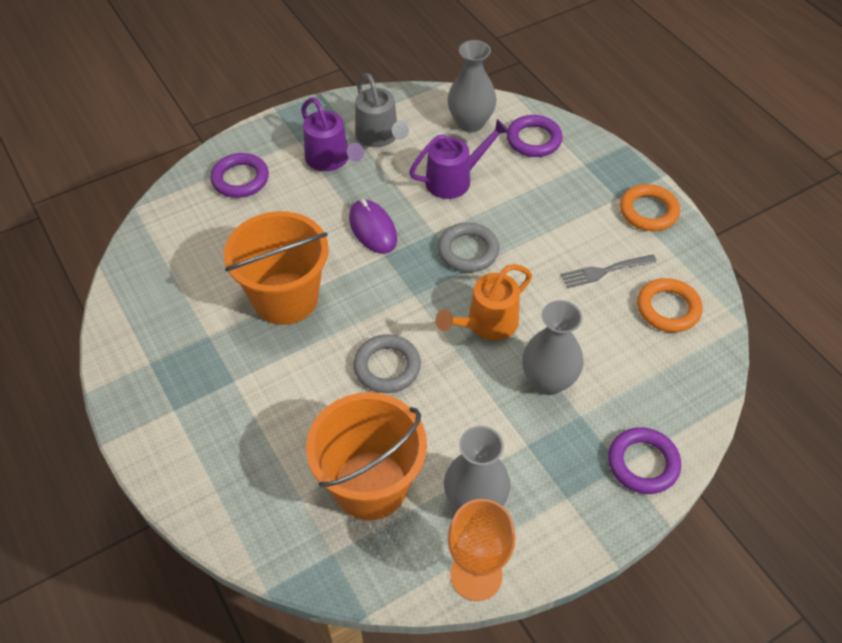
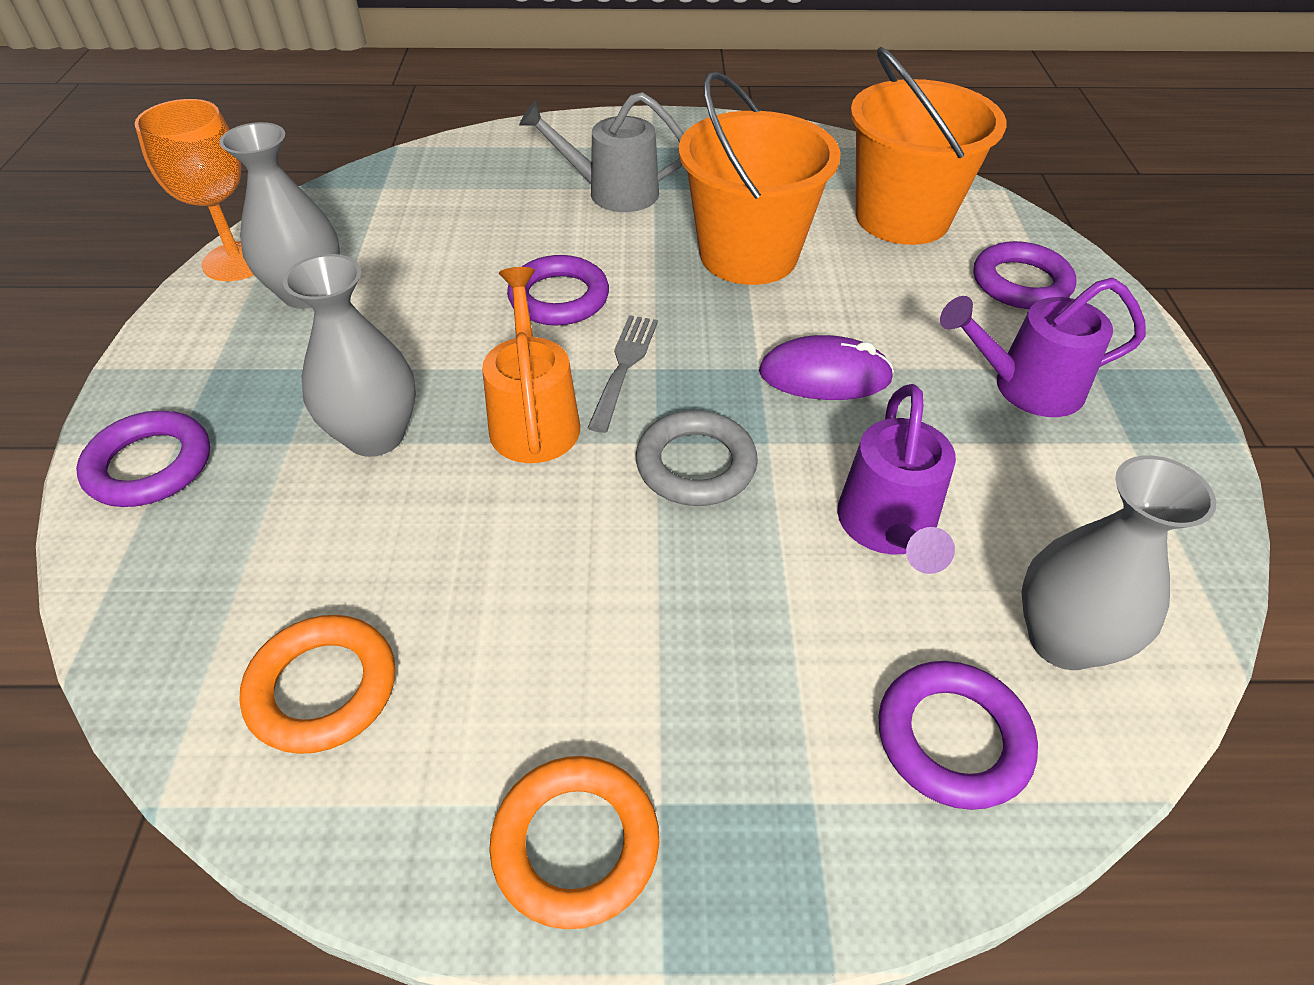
camera: 120 degrees right, 5 degrees down
(370, 485) = (421, 232): orange bucket -> orange bucket (902, 218)
(380, 137) = (1067, 472): grey watering can -> grey watering can (612, 192)
(387, 367) = (559, 298): grey ring -> purple ring
(605, 271) = (493, 639): grey fork -> grey fork (624, 368)

